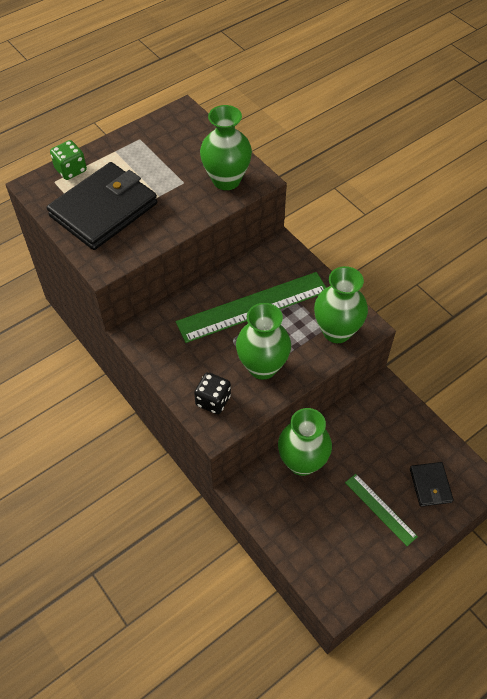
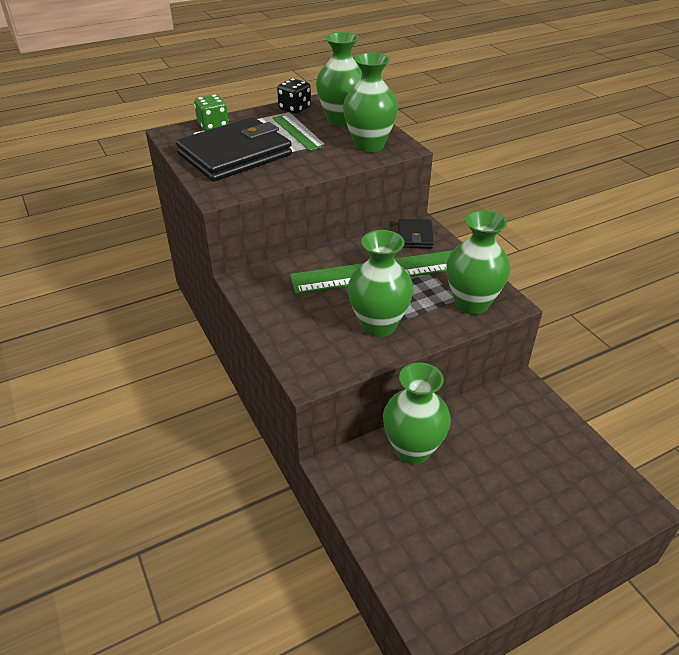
camera: 10 degrees right, 15 degrees down
(193, 146) = (341, 120): none -> green vase
(213, 400) = (313, 349): black dice -> black dice (294, 109)
(380, 509) = (506, 516): green ruler -> green ruler (296, 132)
(430, 485) = (574, 498): black wallet -> black wallet (415, 236)

